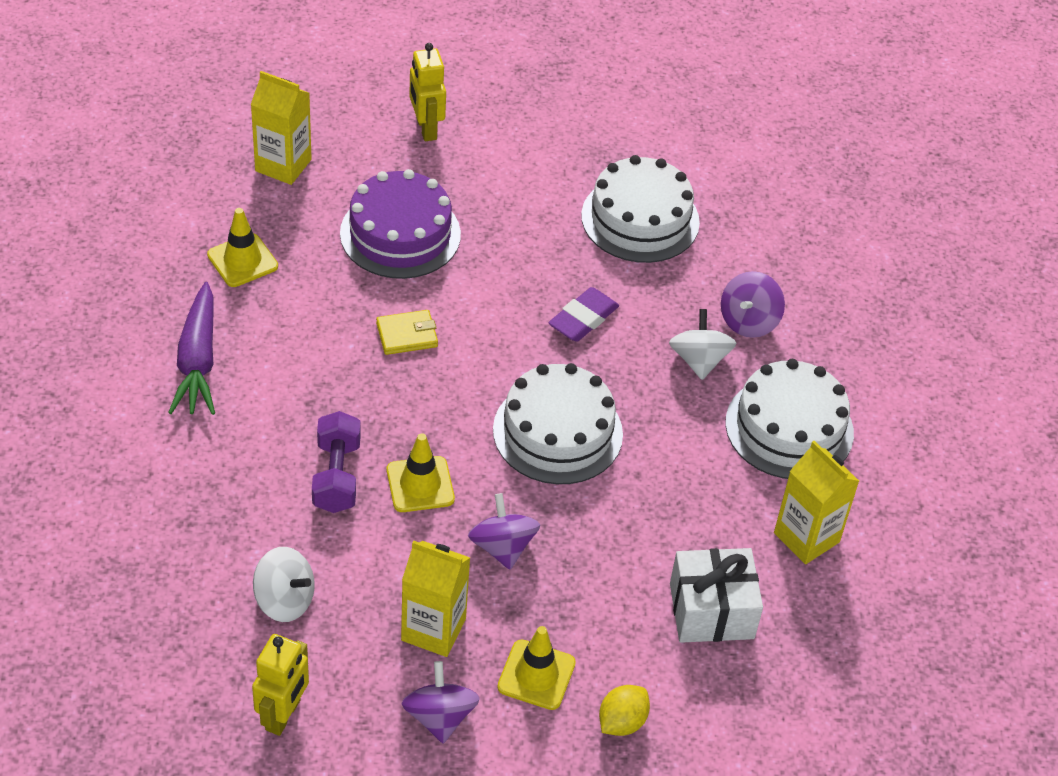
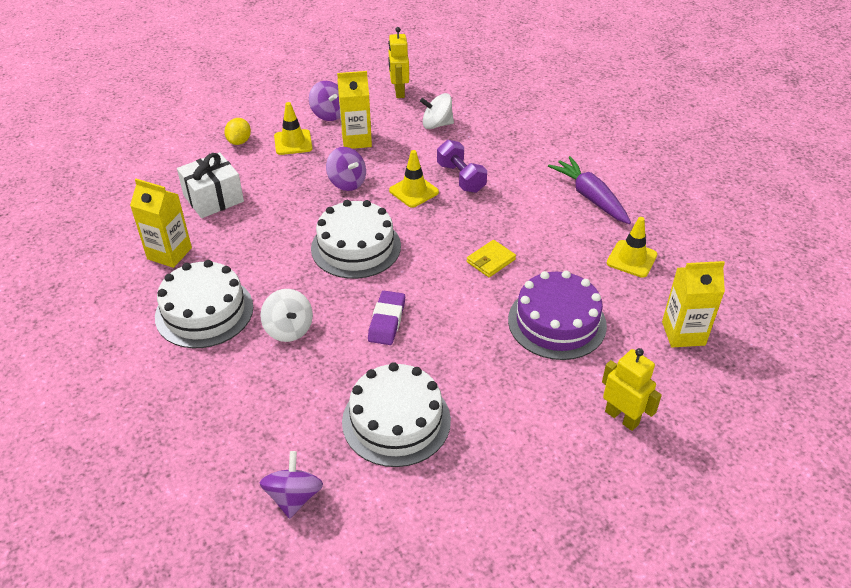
camera: 155 degrees right, 5 degrees down
(748, 321) = (265, 374): purple spinning top -> purple spinning top (294, 497)

